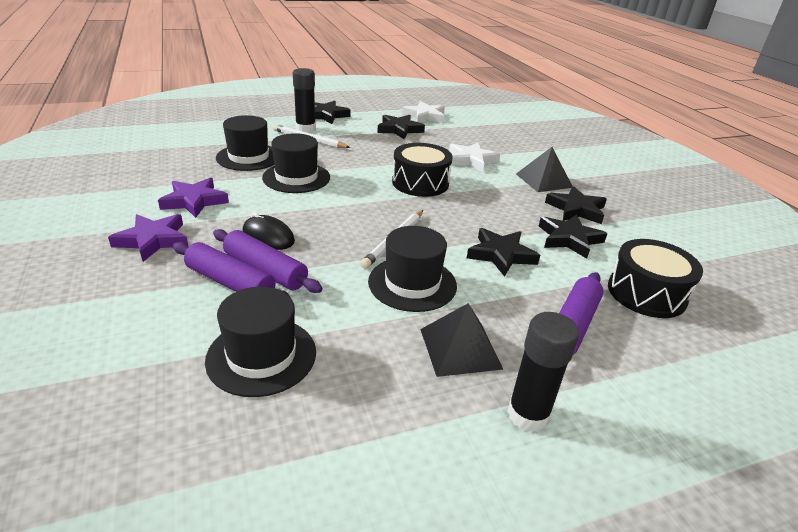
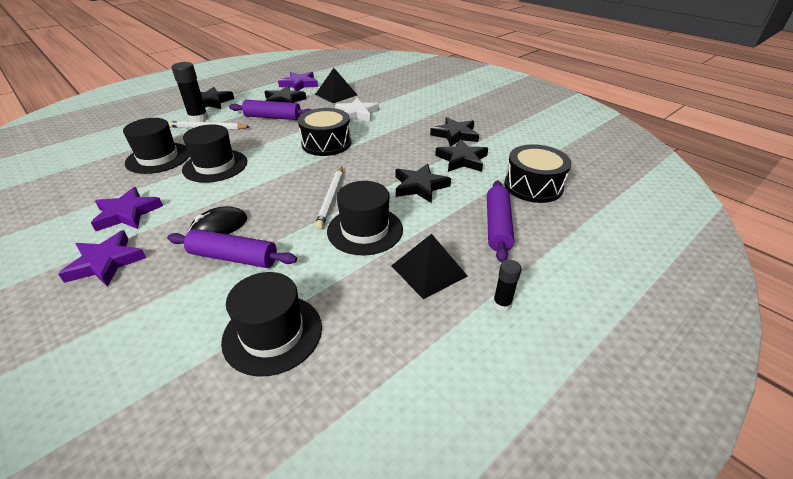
camera: 20 degrees left, 5 degrees up
(230, 283) = (207, 279): purple rolling pin -> purple rolling pin (273, 117)
(268, 237) = (219, 227): black mouse -> black mouse turned 45 degrees counterclockwise
(425, 116) = (299, 84): white star -> purple star
(528, 414) = (502, 304): black glue stick -> black glue stick, size x0.57
(543, 180) = (420, 117): black pyramid -> black pyramid (336, 94)

